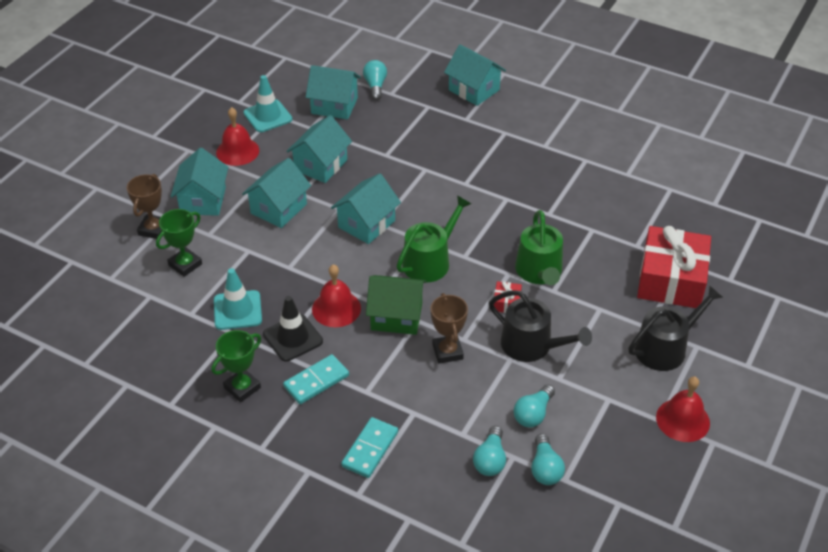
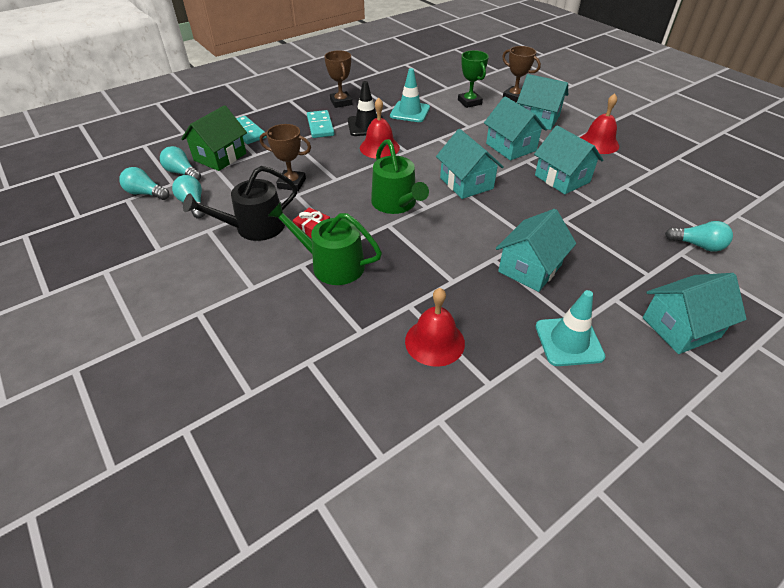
camera: 115 degrees right, 0 degrees up
(242, 387) = (341, 102): green trophy -> brown trophy
(268, 116) = (649, 167): turquoise traffic cone -> turquoise traffic cone (569, 341)
(334, 106) = (661, 208): turquoise house -> turquoise house (530, 268)
(396, 316) = (348, 170): green house -> green house (220, 157)
(665, 348) = (163, 313): black watering can -> none
(671, 280) = (235, 366): red gift -> none
(683, 420) = (87, 285): red bell -> red bell (434, 342)

